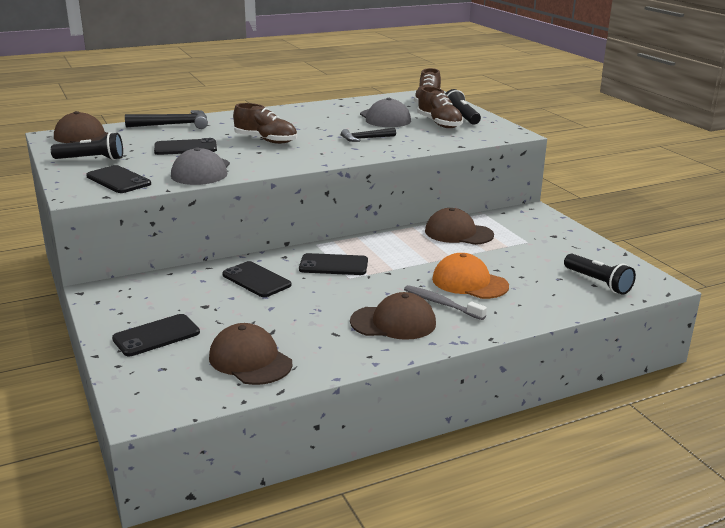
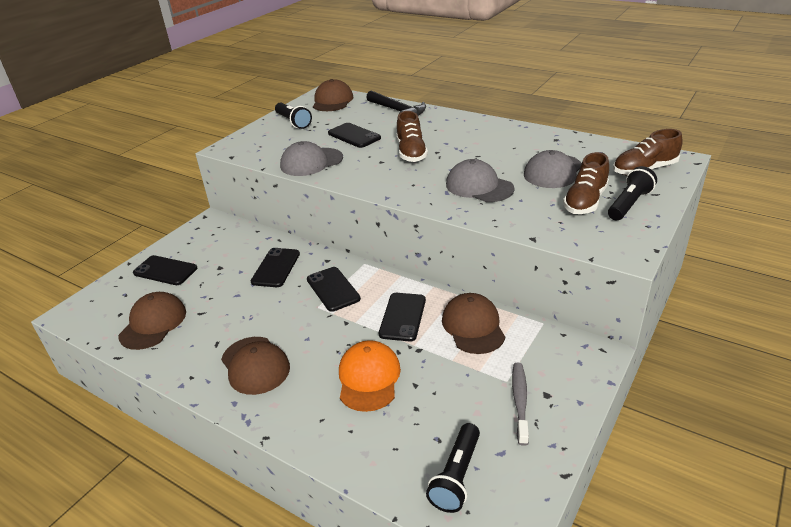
camera: 60 degrees right, 10 degrees up
(118, 180) = (264, 146): black phone -> black phone (403, 317)
(365, 139) = (479, 186): black hammer -> grey cap
(441, 303) = (310, 378): grey toothbrush -> grey toothbrush (520, 401)

